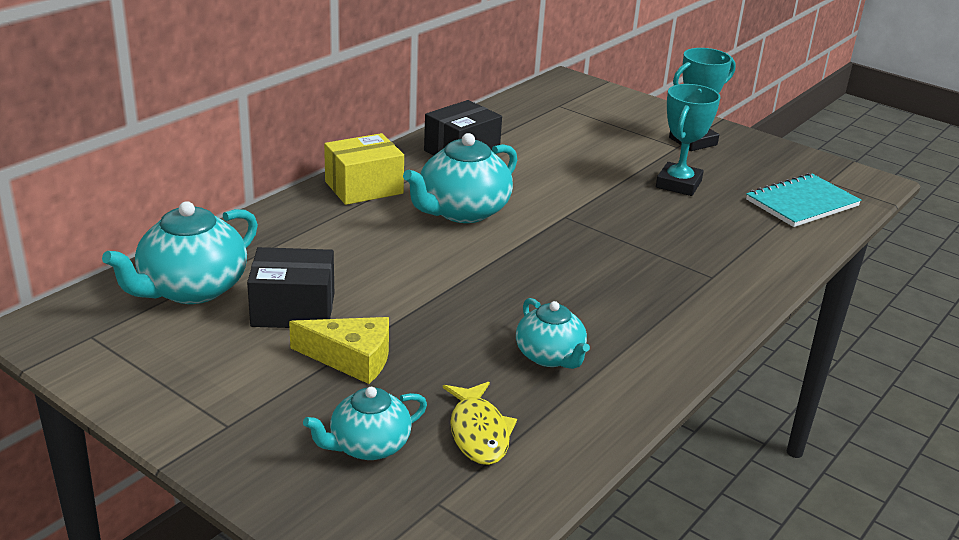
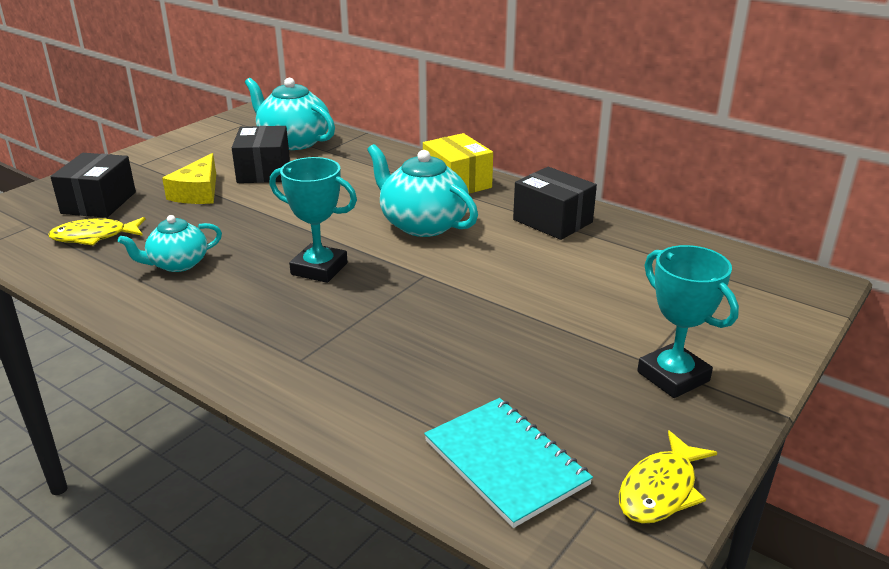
camera: 90 degrees right, 0 degrees up
(368, 446) = (99, 203): turquoise teapot -> black box
(678, 184) = (527, 353): turquoise trophy -> turquoise trophy (319, 269)
(805, 162) = (660, 490): none -> yellow fish

